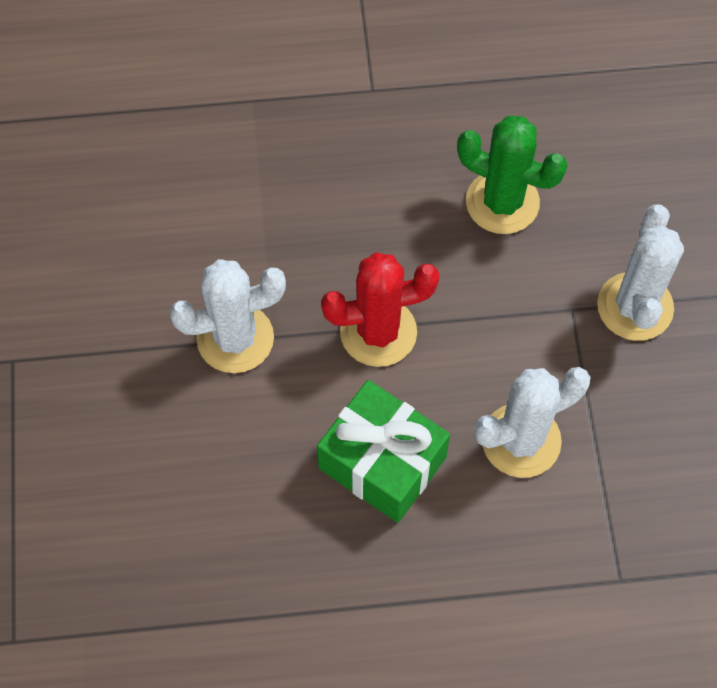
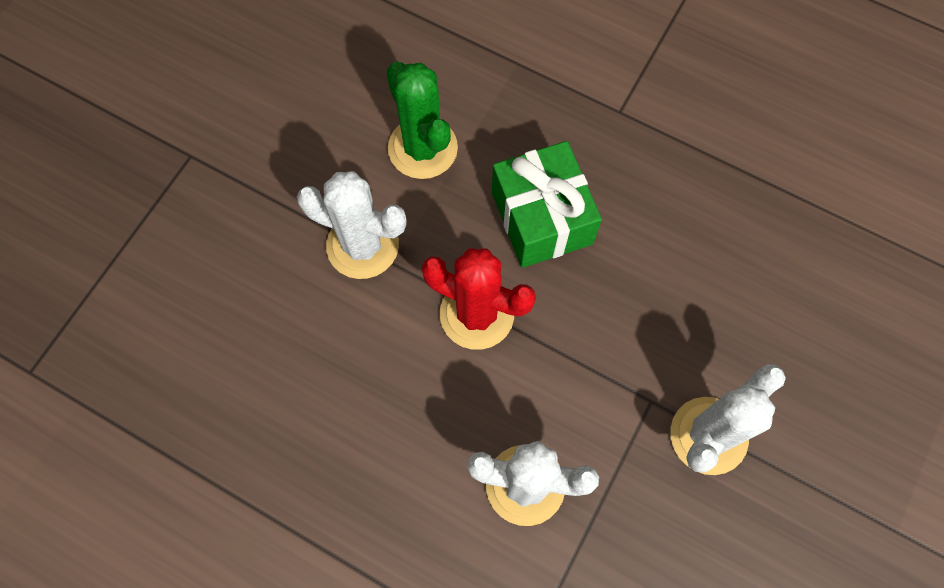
camera: 35 degrees right, 5 degrees up
(382, 463) = (399, 424): green gift -> green gift (541, 218)
(502, 202) = (659, 271): green cactus -> green cactus (423, 148)

